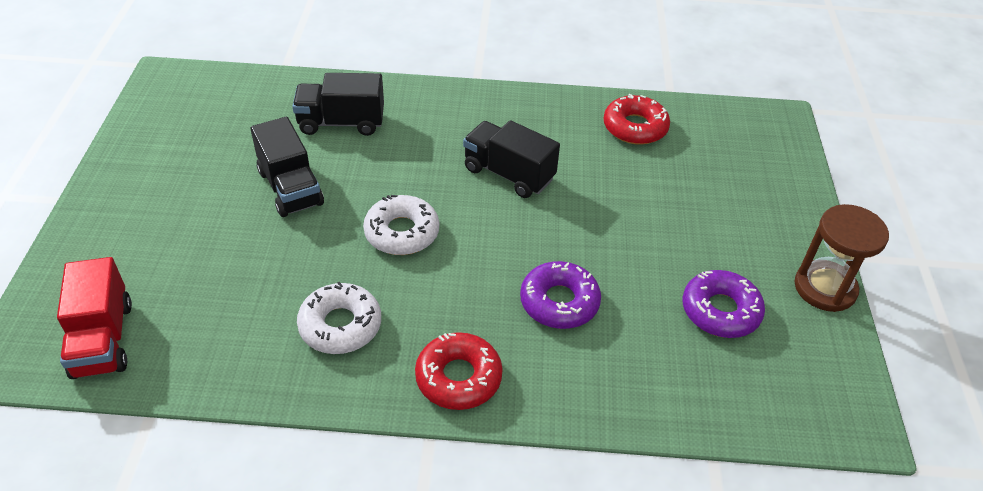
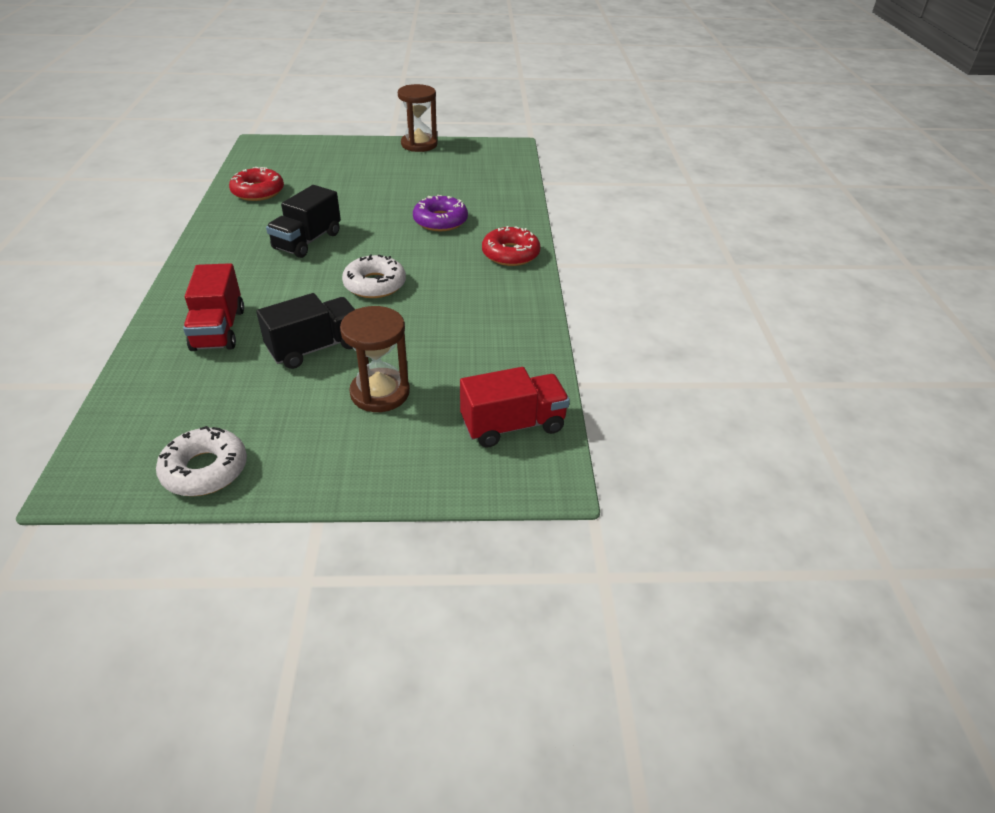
camera: 95 degrees left, 5 degrees down
(200, 235) = (380, 393): none -> brown hourglass
(340, 325) = (475, 303): white donut -> white donut (205, 470)
(341, 123) = (218, 329): black truck -> red truck
(720, 311) = (440, 173): purple donut -> none

